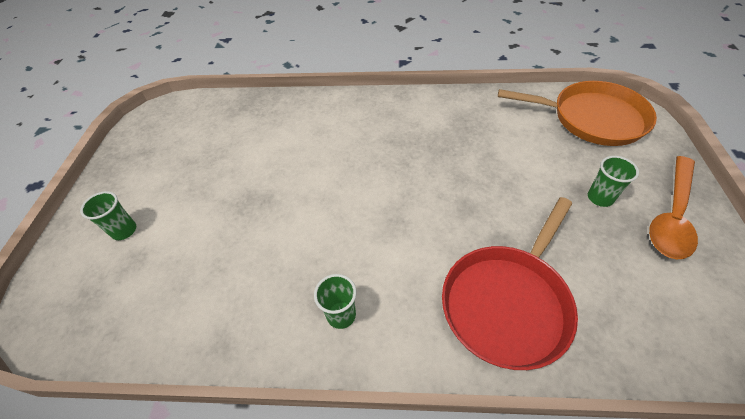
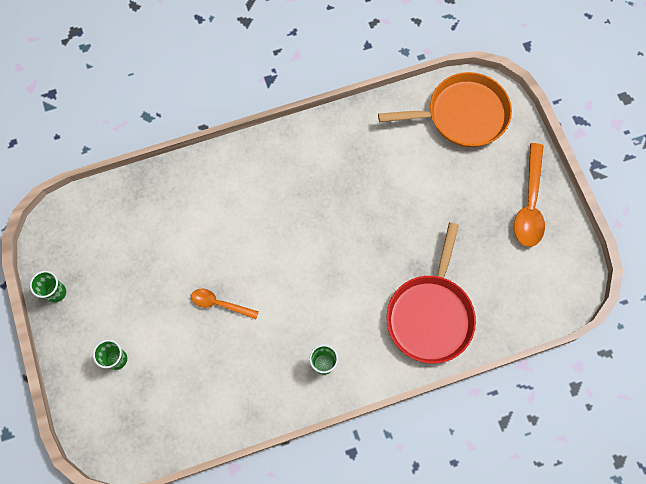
camera: 25 degrees left, 20 degrees up
(259, 212) = (220, 304): none -> orange spoon
(600, 198) = (478, 203): green cup -> green cup (56, 292)

